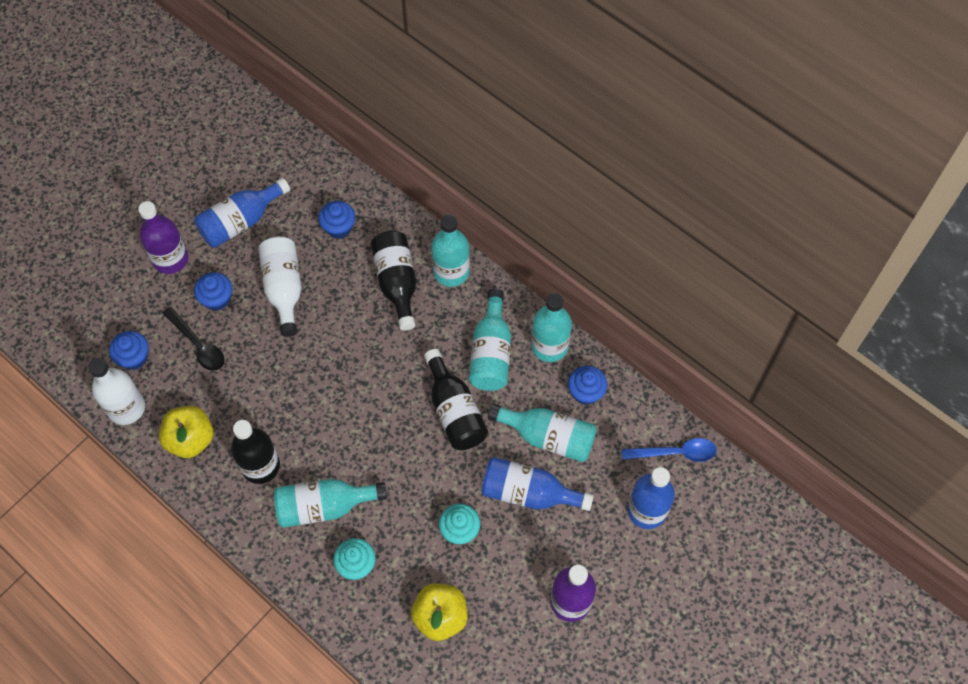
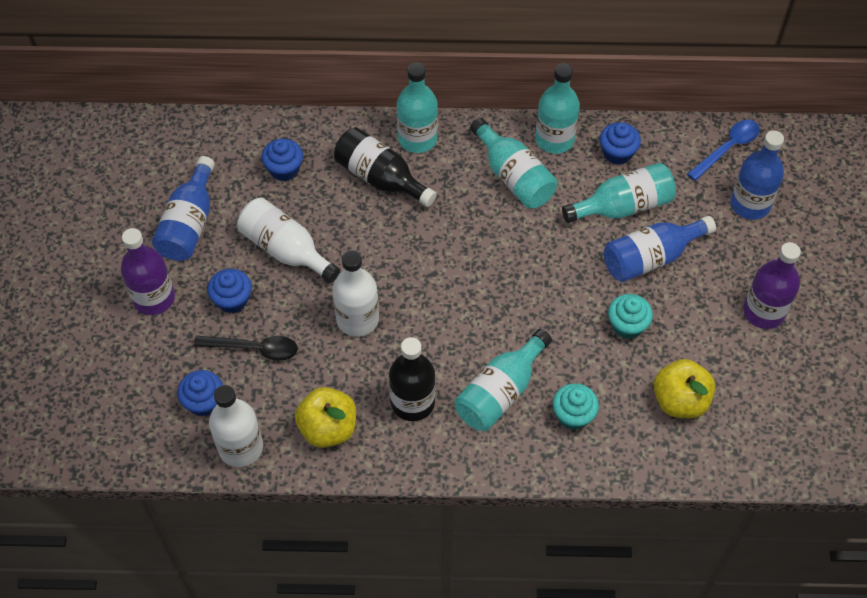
camera: 40 degrees left, 5 degrees down
(282, 377) = (357, 319): none -> white bottle
(454, 411) = (530, 240): black bottle -> none

